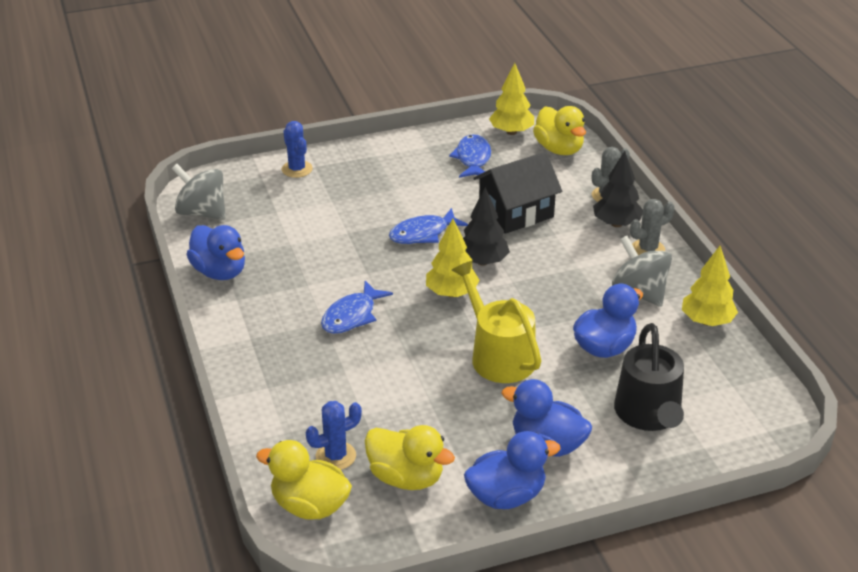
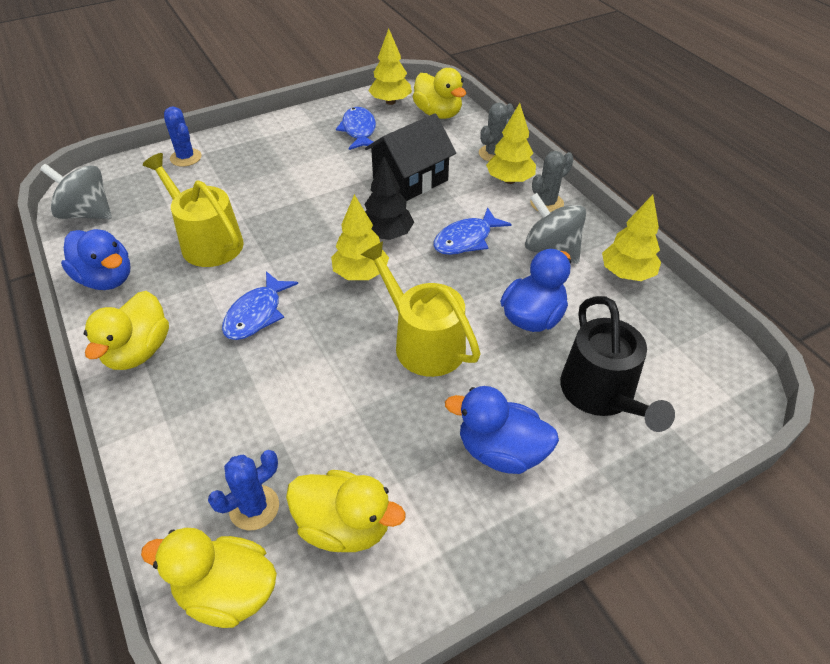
camera: 10 degrees left, 10 degrees up
(247, 333) = (138, 351): none -> yellow duck
(312, 249) = (207, 242): none -> yellow watering can
(423, 234) = (321, 211): blue fish -> blue fish (466, 239)
(506, 496) = (469, 534): blue duck -> none
(616, 223) = (509, 180): black tree -> yellow tree

